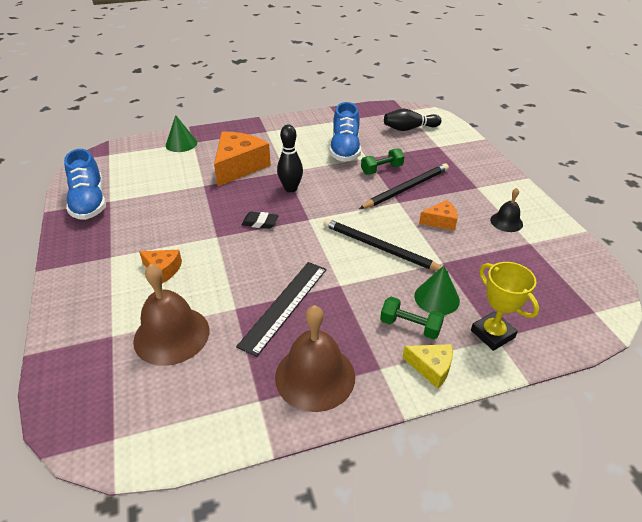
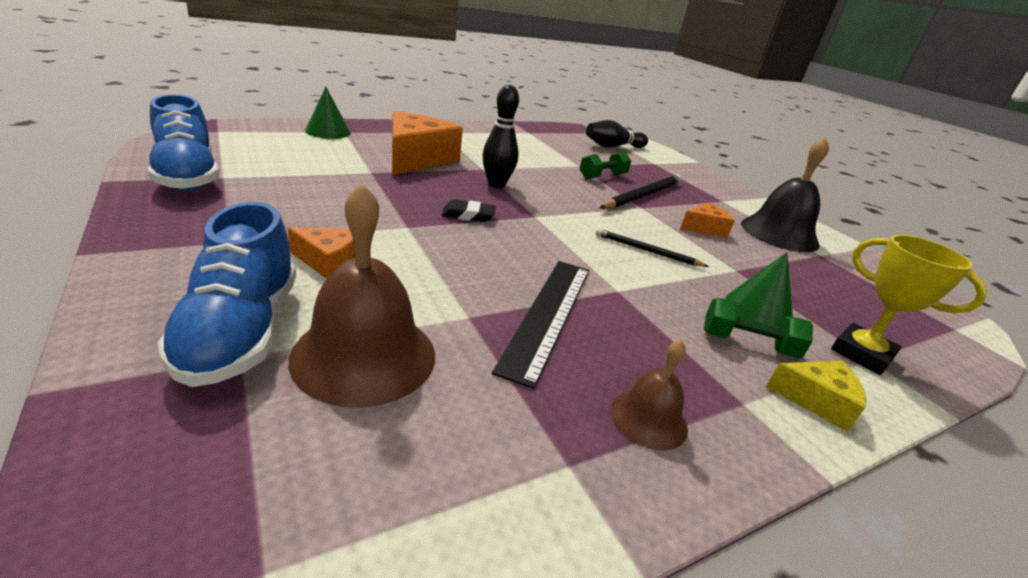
camera: 15 degrees left, 10 degrees down
(315, 376) = (648, 418): brown bell -> brown bell, size x0.54
(345, 149) = (548, 156): blue shoe -> blue shoe (241, 331)
(379, 248) = (647, 251): black pencil -> black pencil, size x0.58
(506, 222) = (779, 233): black bell -> black bell, size x1.86

